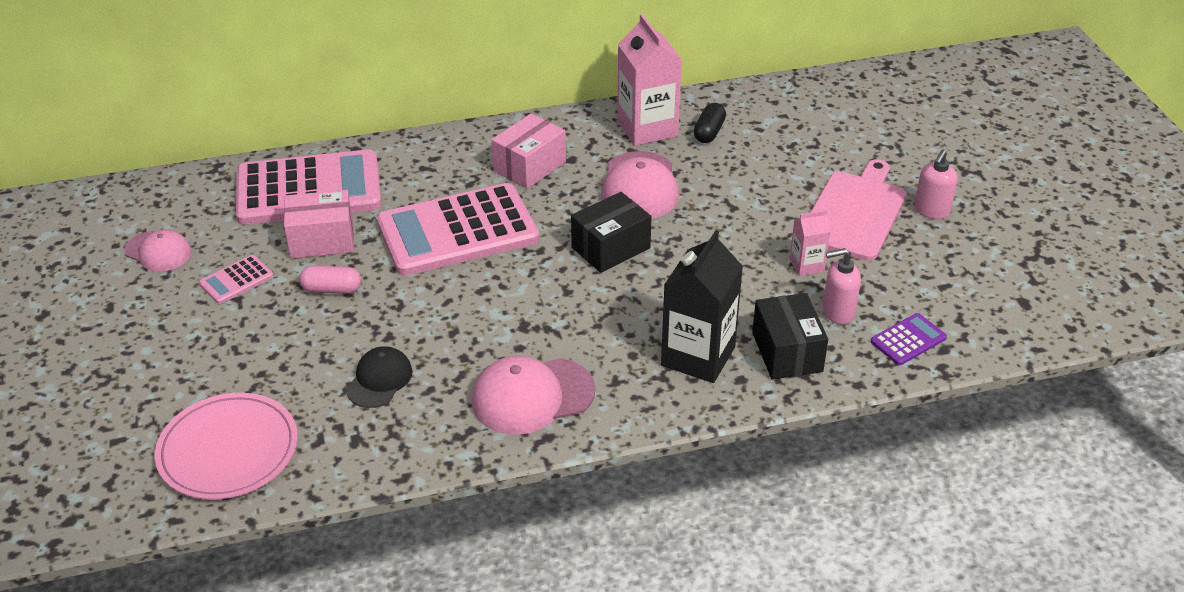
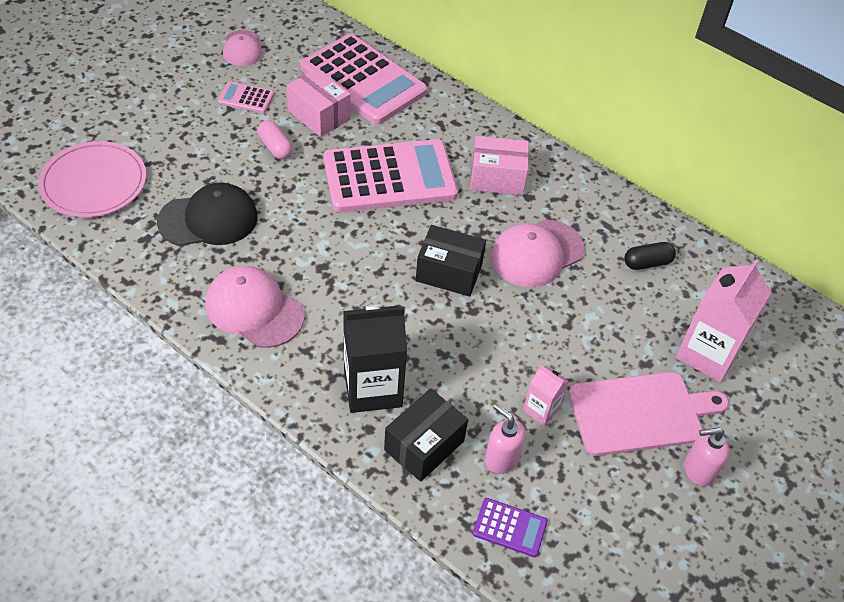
camera: 50 degrees right, 10 degrees up
(379, 380) = (208, 219): black cap -> black cap, size x1.60
(457, 231) = (389, 177): pink calculator -> pink calculator turned 135 degrees clockwise
(647, 128) = (612, 222): pink carton -> pink carton (708, 354)

